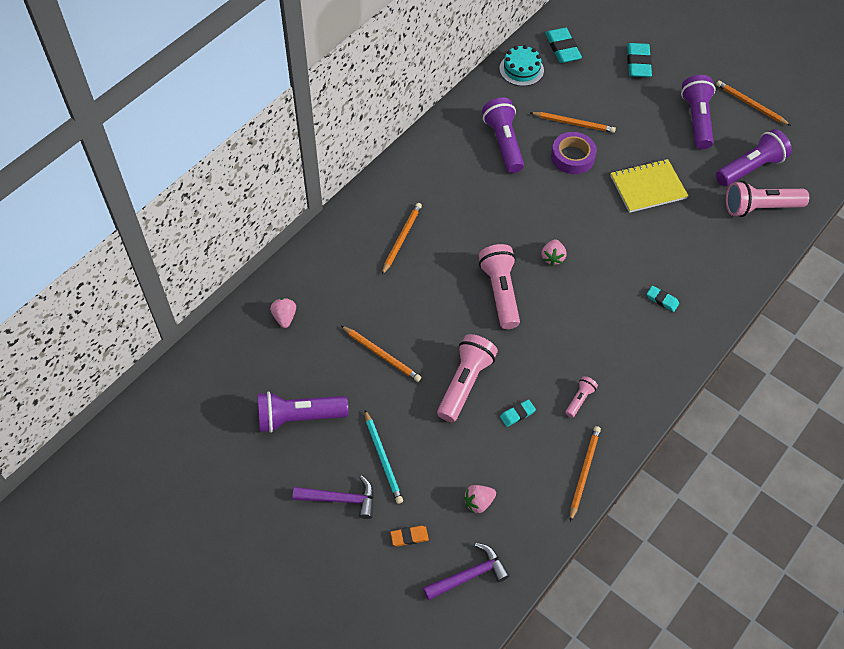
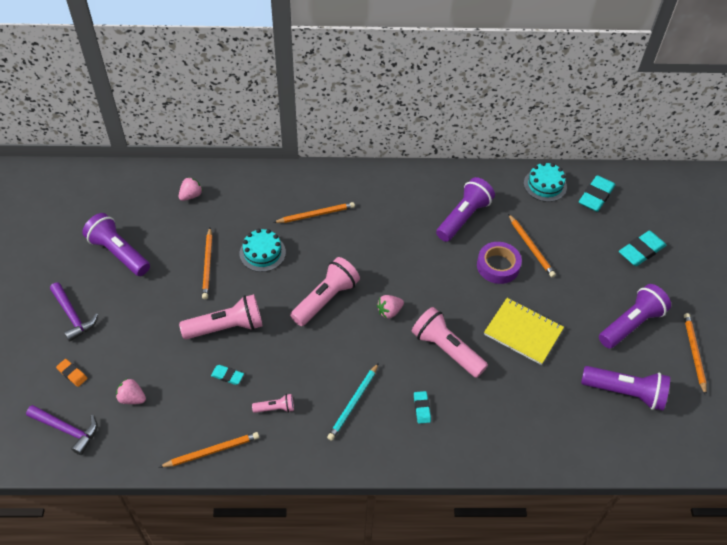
camera: 50 degrees right, 5 degrees down
(383, 458) = (124, 319): turquoise pencil -> turquoise pencil (353, 403)
(407, 305) = (262, 253): none -> turquoise cake
(760, 207) = (591, 424): pink flashlight -> pink flashlight (446, 349)

